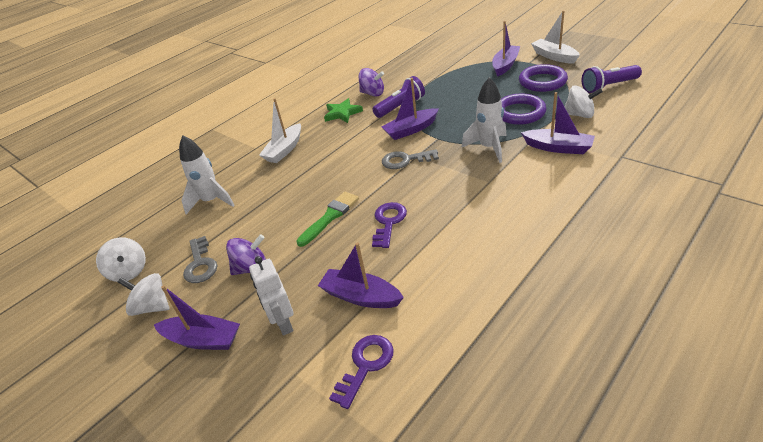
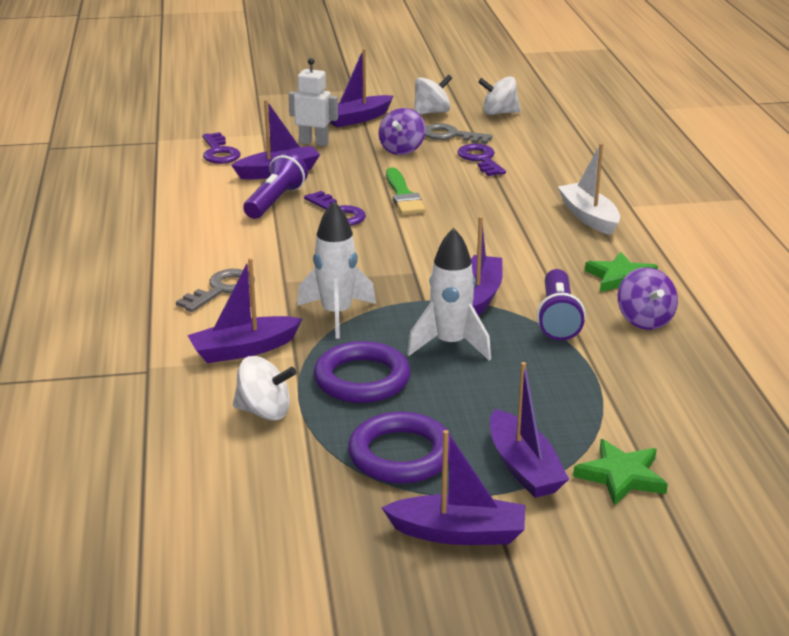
camera: 125 degrees right, 10 degrees down
(211, 201) = (549, 160): white rocket -> white rocket (450, 345)
(236, 225) = (480, 159): none -> purple key
(372, 93) = (644, 320): purple spinning top -> purple spinning top turned 75 degrees counterclockwise
(405, 160) = (419, 263): grey key -> grey key (221, 289)
(479, 54) = (621, 476): none -> green star
(554, 56) = (458, 533): white boat -> purple boat
(579, 115) = (264, 411): white spinning top -> white spinning top turned 135 degrees counterclockwise
(608, 86) = (269, 490): purple flashlight -> purple flashlight (275, 201)

